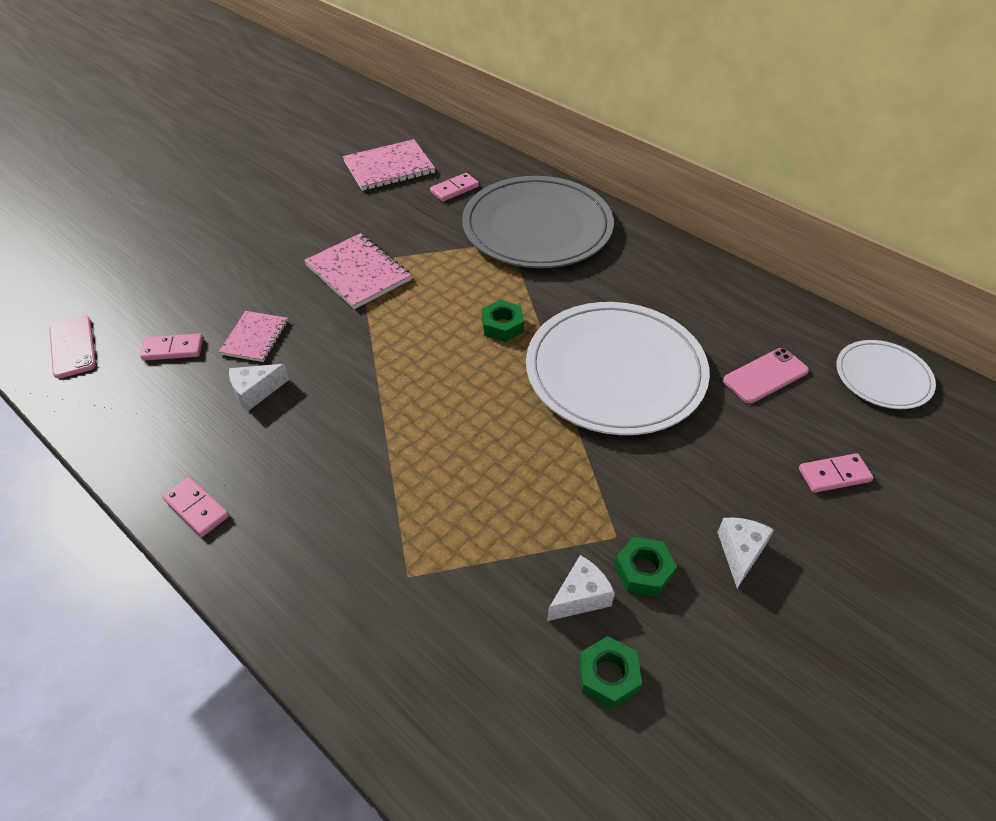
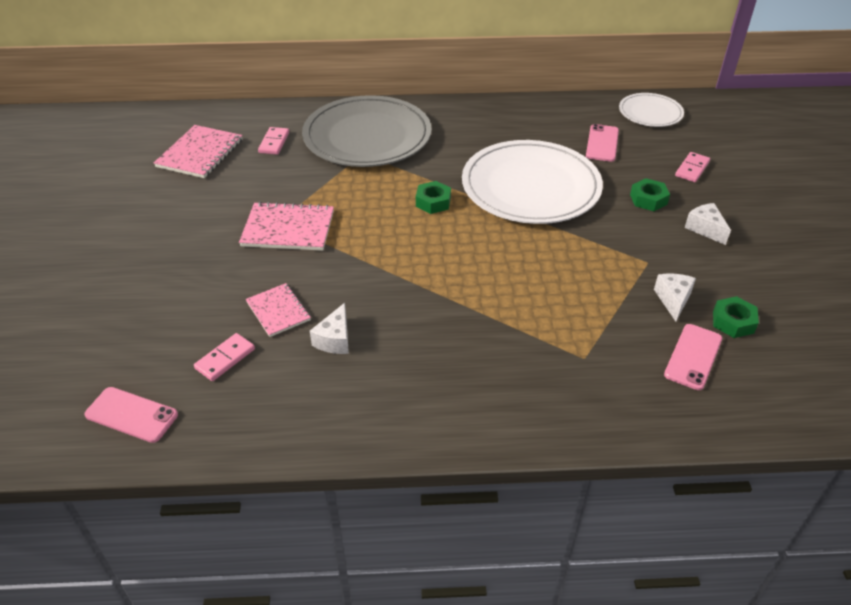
camera: 45 degrees left, 5 degrees down
(196, 508) = (408, 427): pink domino -> none
(508, 671) = (693, 356): none -> pink phone
(643, 571) = (681, 267): green nut -> green nut (648, 199)

